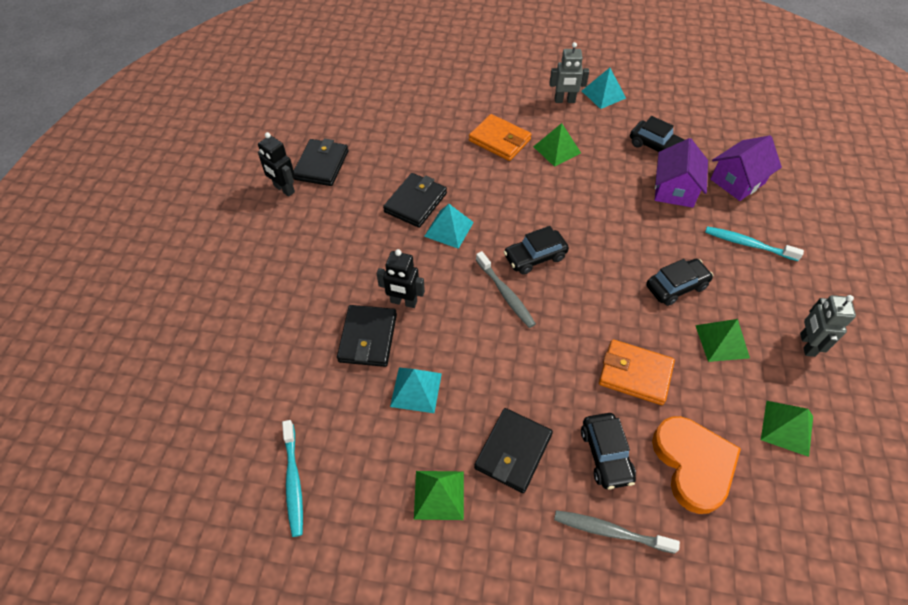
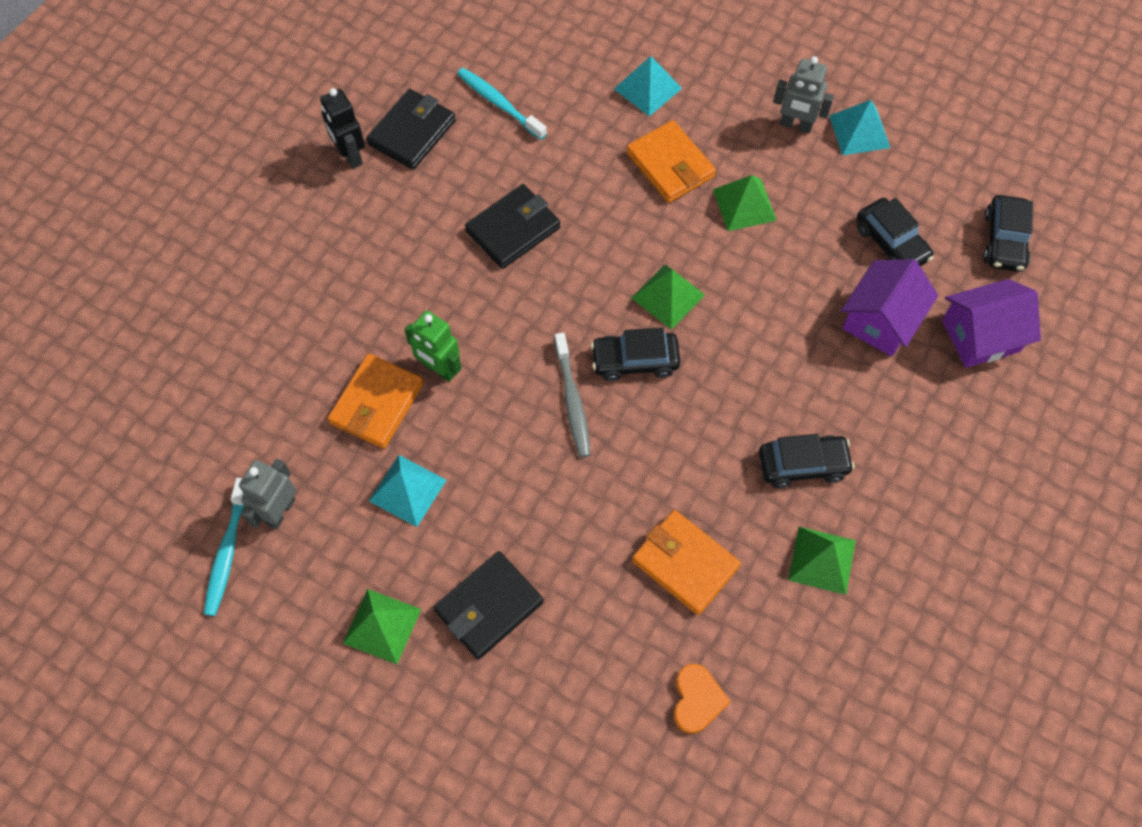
camera: 20 degrees right, 10 degrees up
(368, 338) = (377, 403): black wallet -> orange wallet
(403, 302) = (439, 369): black robot -> green robot
(449, 229) = (540, 283): turquoise pyramid -> turquoise pyramid (647, 88)
(606, 455) = (597, 650): black car -> black car (1004, 241)
(610, 531) = (557, 739): grey toothbrush -> none
(693, 464) = (697, 700): orange heart -> orange heart, size x0.55
(748, 244) = (938, 437): turquoise toothbrush -> turquoise toothbrush (499, 104)
(787, 428) = (841, 698): green pyramid -> green pyramid (668, 296)
(807, 345) = (933, 603): grey robot -> grey robot (280, 511)

